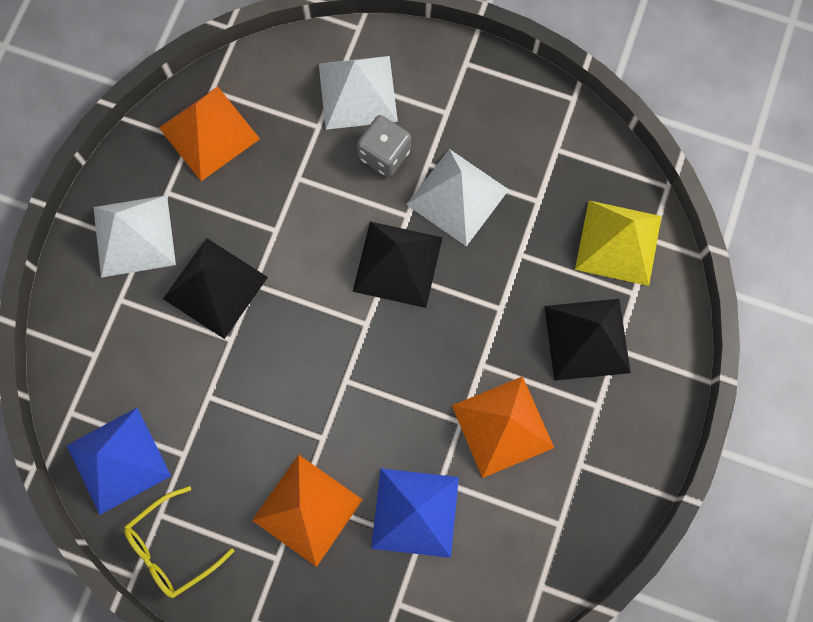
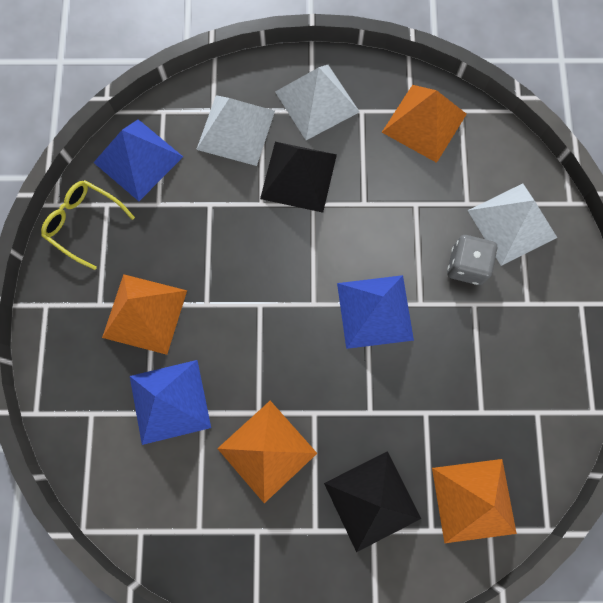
camera: 70 degrees right, 0 degrees up
(398, 264) = (374, 311): black pyramid -> blue pyramid
(457, 197) = (455, 340): white pyramid -> white pyramid (236, 130)
(618, 242) = (473, 500): yellow pyramid -> orange pyramid

